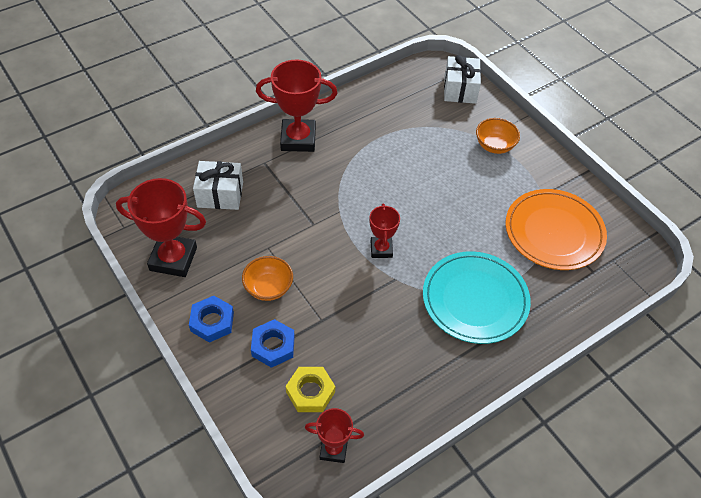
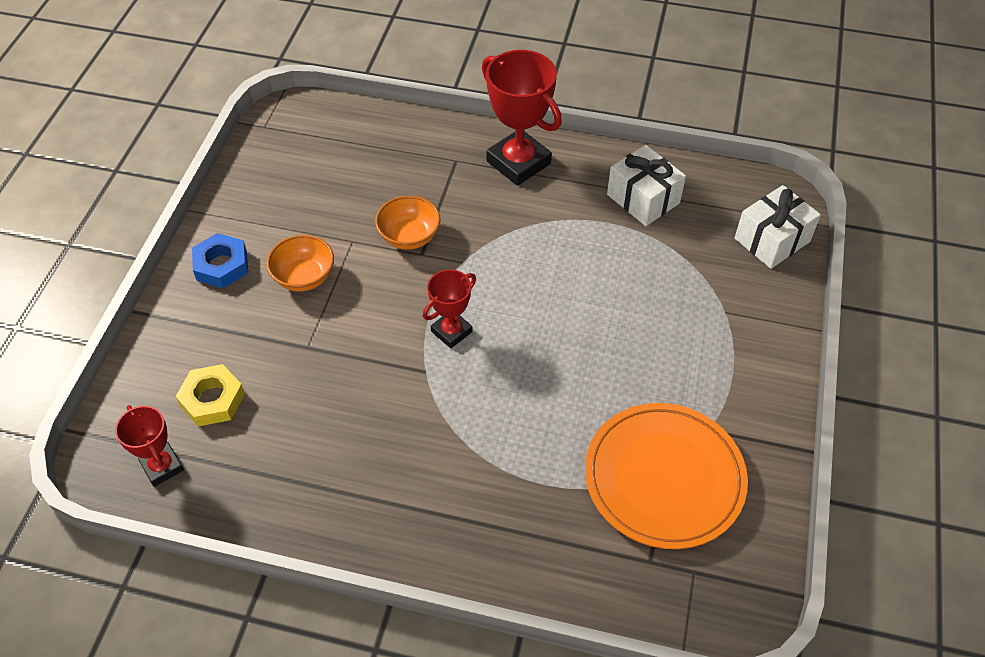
camera: 50 degrees right, 0 degrees up
(173, 259) = (265, 185): red trophy -> none
(220, 194) = (377, 160): white gift -> white gift (643, 199)
(273, 346) = (238, 331): blue nut -> none
(475, 300) = (474, 464): turquoise plate -> none
(494, 145) = (727, 330): orange bowl -> orange bowl (409, 236)

